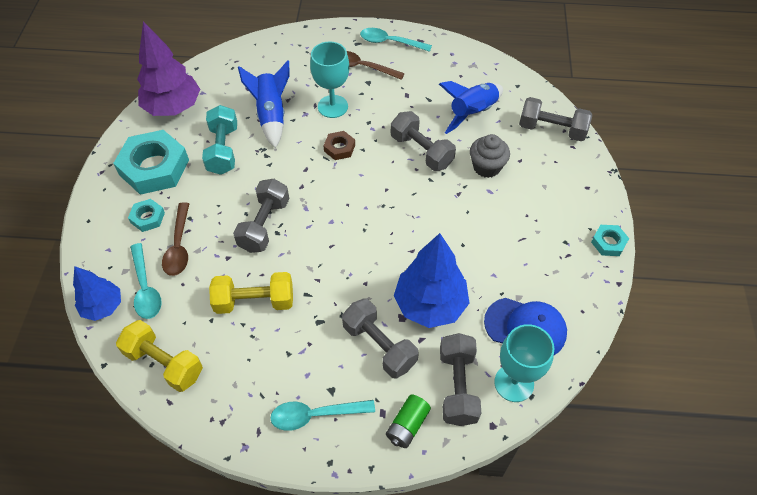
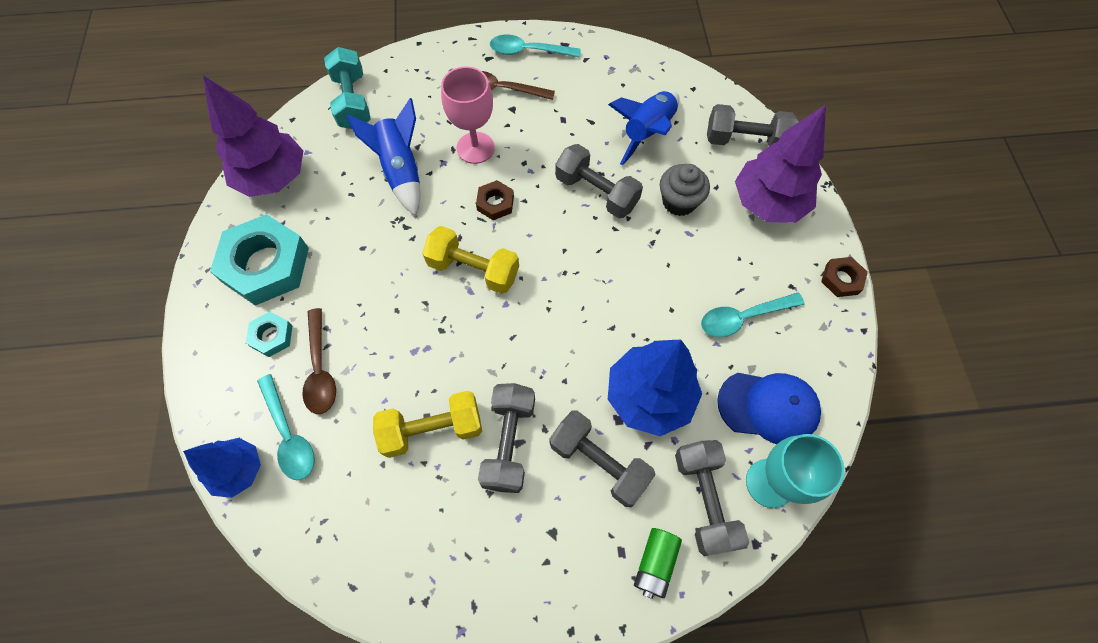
camera: 10 degrees left, 10 degrees up
(164, 363) = (335, 535): yellow dumbbell -> yellow dumbbell (473, 269)
(223, 150) = (350, 227): turquoise dumbbell -> turquoise dumbbell (352, 101)
(264, 225) = (423, 322): grey dumbbell -> grey dumbbell (509, 442)
(316, 415) = (540, 570): turquoise spoon -> turquoise spoon (743, 317)
(332, 106) = (475, 148): turquoise goblet -> pink goblet
(559, 178) = (767, 203): none -> purple tree
(608, 242) = (841, 279): turquoise nut -> brown nut

